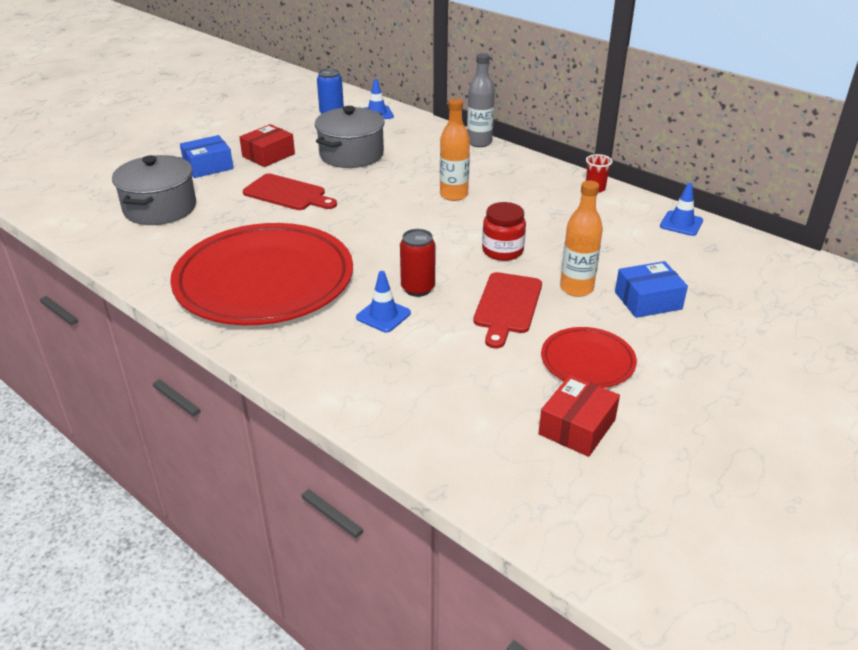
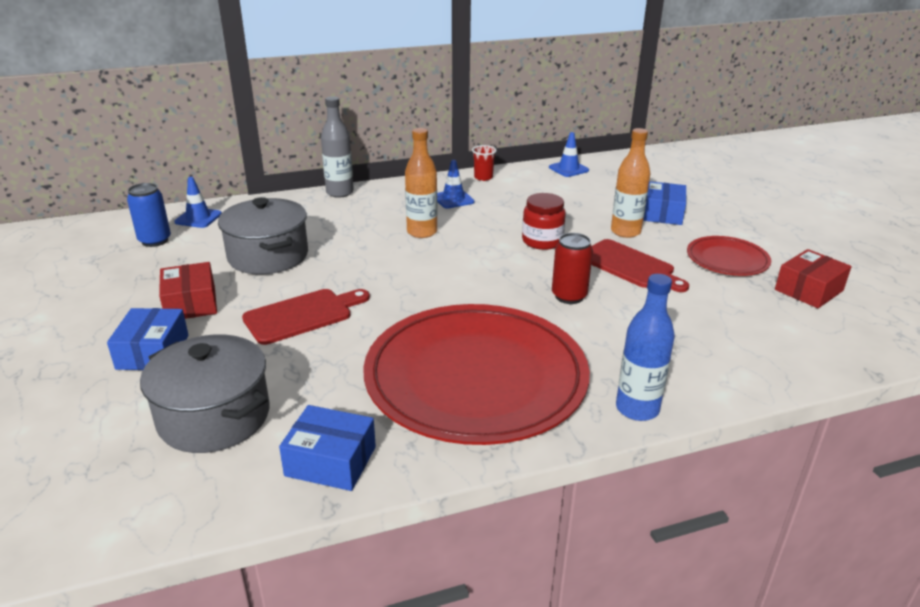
camera: 60 degrees left, 5 degrees down
(142, 258) = (331, 461): none -> blue box
(276, 359) = (637, 409): none -> blue bottle
(383, 315) = (600, 326): blue traffic cone -> blue traffic cone (453, 199)
(577, 427) = (809, 290): red box -> red box turned 75 degrees clockwise

